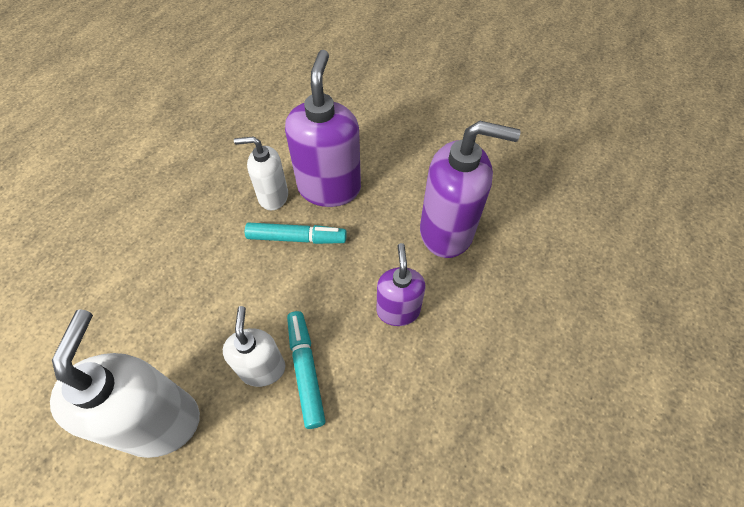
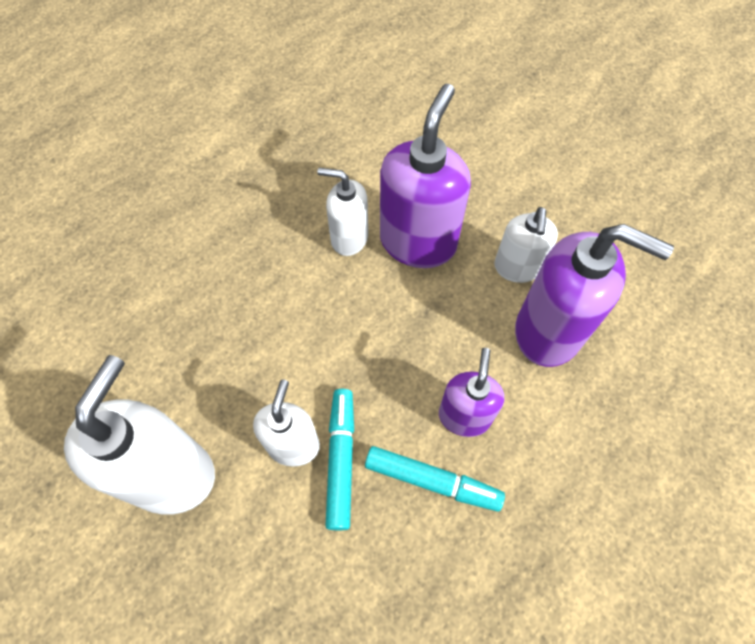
camera: 15 degrees right, 5 degrees up
(296, 238) = (365, 297): turquoise marker -> turquoise marker (432, 481)
(411, 190) = (517, 268): none -> white soap dispenser

